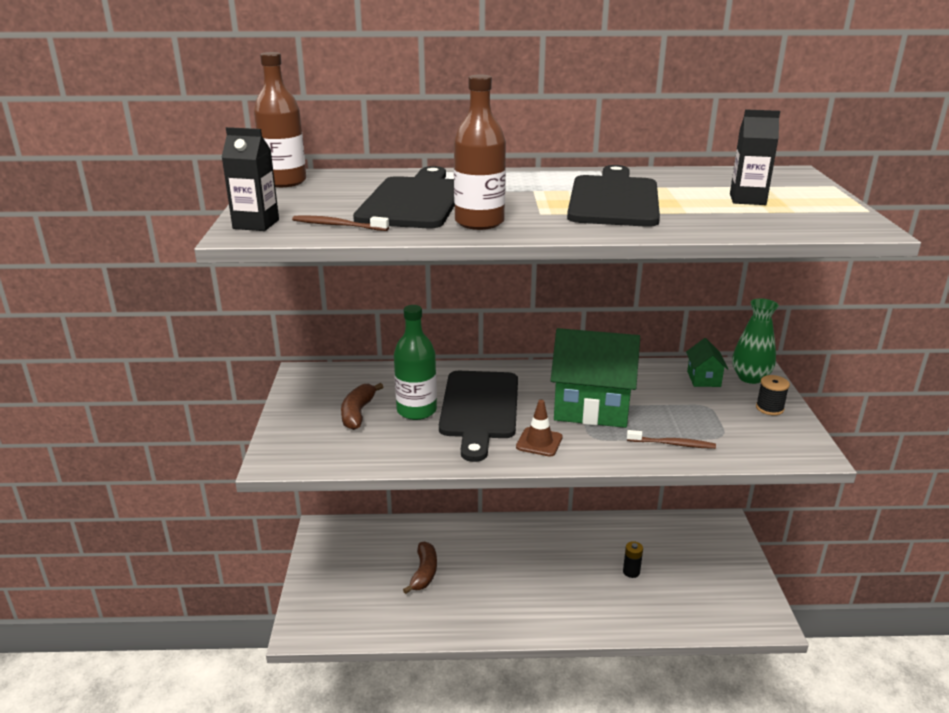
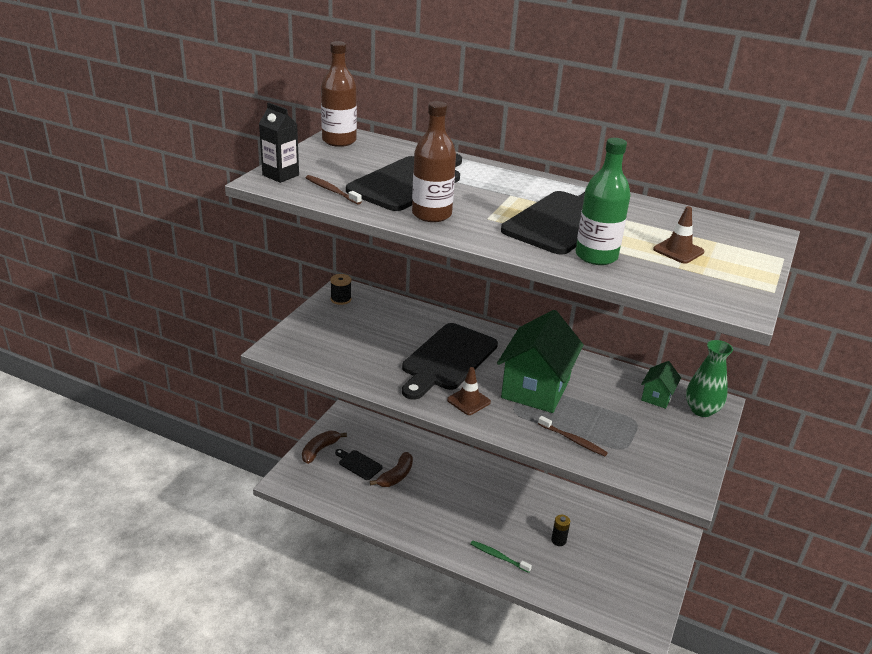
camera: 25 degrees right, 5 degrees up
(358, 413) = (357, 333): brown banana -> brown banana (320, 450)
(374, 576) = (359, 464): none -> black cutting board
(416, 410) = (400, 345): green bottle -> green bottle (596, 256)
(588, 613) = (498, 557): none -> green toothbrush
(591, 407) = (536, 388): green house -> green house turned 75 degrees clockwise
(747, 199) = (678, 251): black carton -> brown traffic cone
(769, 408) = (690, 441): black spool -> black spool (341, 299)

